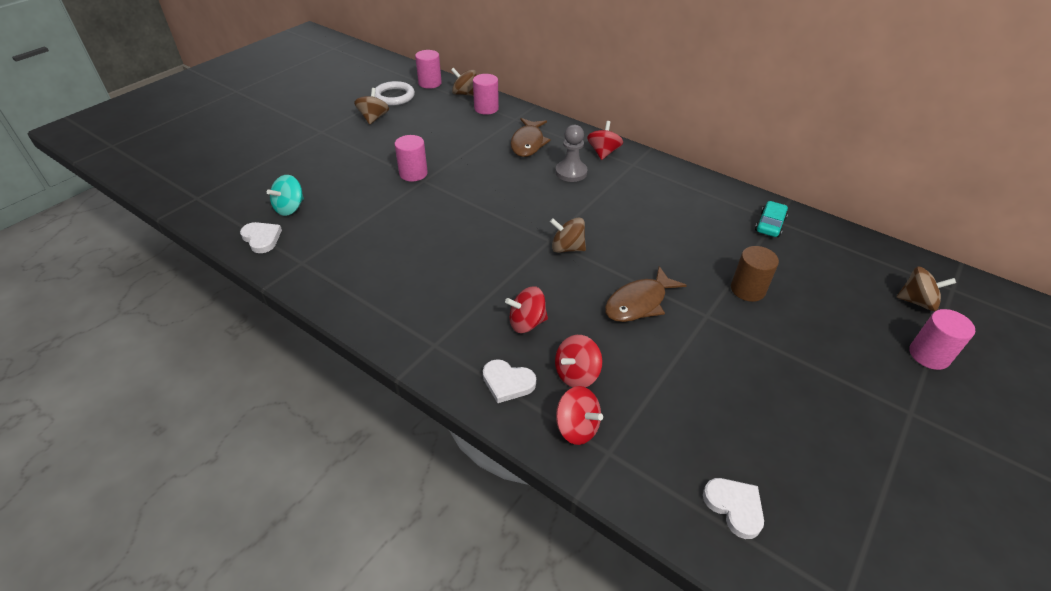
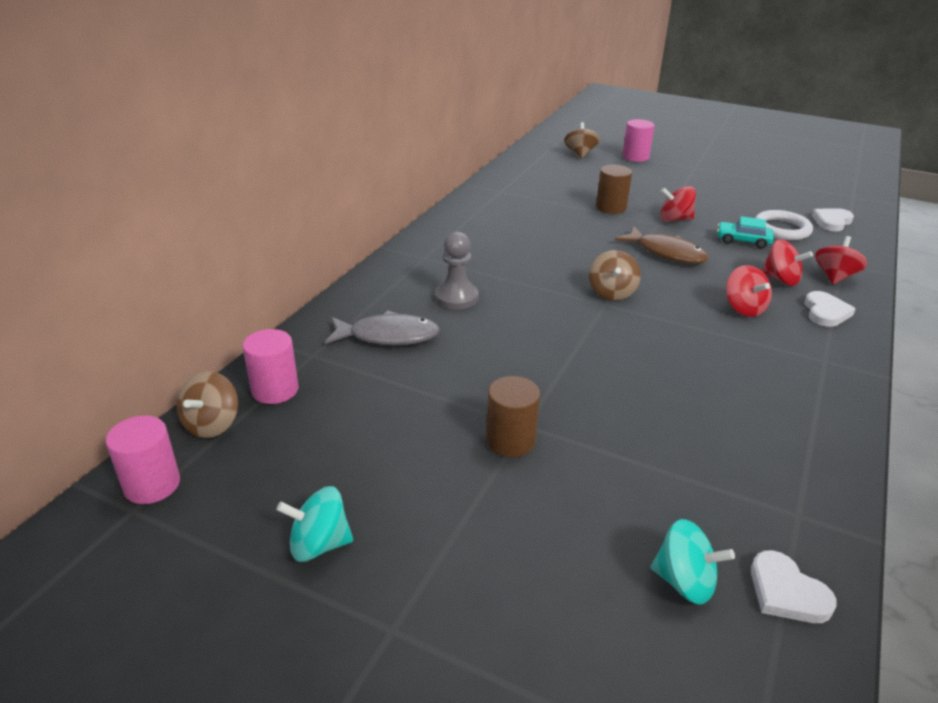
camera: 100 degrees left, 10 degrees down
(262, 238) = (786, 592): white heart -> white heart turned 75 degrees counterclockwise
(373, 118) = (319, 544): brown spinning top -> turquoise spinning top
(394, 96) = (213, 533): white ring -> white ring (781, 229)
(413, 173) = (510, 440): pink cylinder -> brown cylinder
(528, 143) = (388, 336): brown fish -> grey fish
(603, 152) = (400, 277): red spinning top -> red spinning top (675, 219)
(770, 224) = (509, 193): turquoise car -> turquoise car (743, 241)

